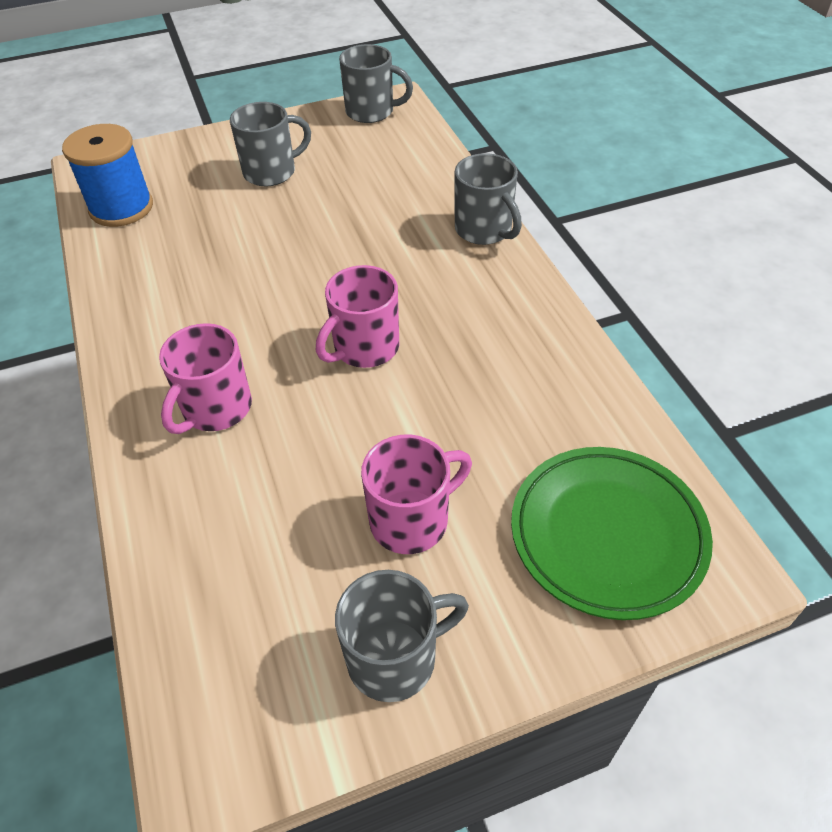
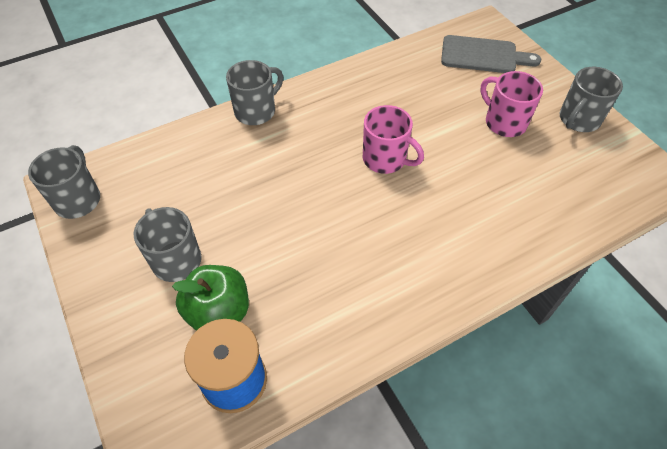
camera: 100 degrees left, 5 degrees up
(197, 199) = (219, 312): none -> green apple
(215, 409) = (460, 228): pink mug -> none
(395, 658) = (578, 120): grey mug -> grey mug turned 105 degrees counterclockwise
(607, 534) = (483, 55): green plate -> grey cutting board

